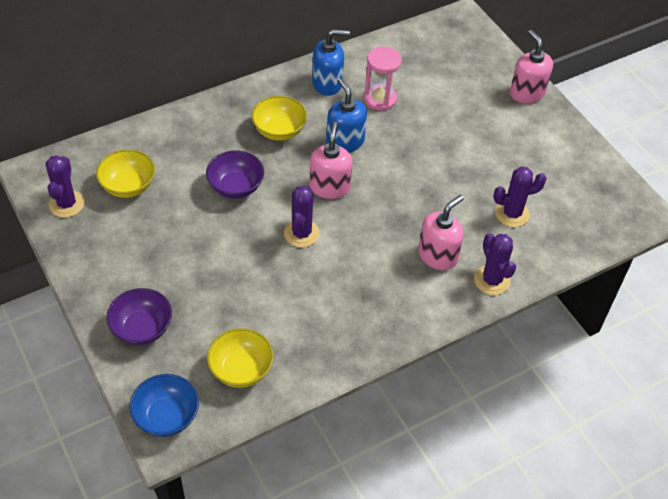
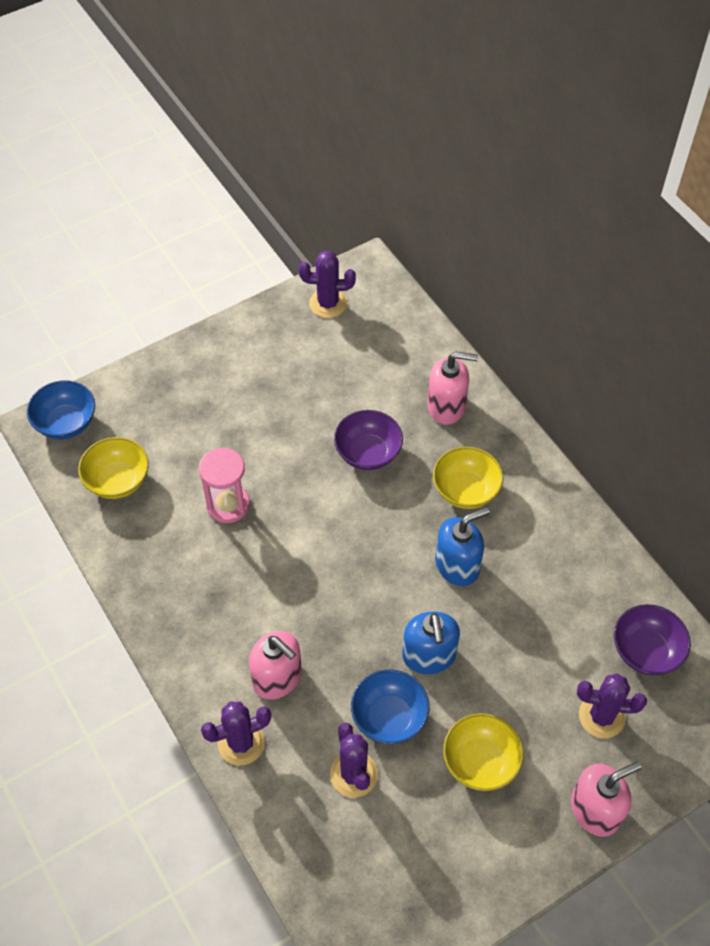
camera: 90 degrees right, 5 degrees up
(128, 186) = (358, 352): yellow bowl -> yellow bowl (480, 761)
(142, 328) = (169, 390): purple bowl -> purple bowl (645, 651)
(301, 233) = (303, 525): purple cactus -> purple cactus (601, 716)
(327, 83) = (561, 540): blue soap dispenser -> blue soap dispenser (429, 656)
(329, 187) = (378, 551): pink soap dispenser -> pink soap dispenser (446, 406)
(380, 99) = (543, 605): pink hourglass -> pink hourglass (228, 505)
(467, 191) = (389, 717): none -> blue bowl

